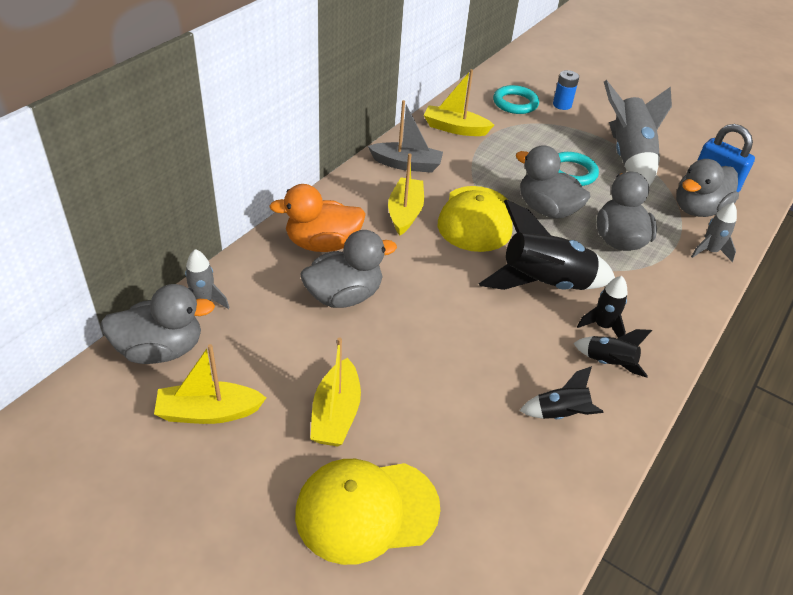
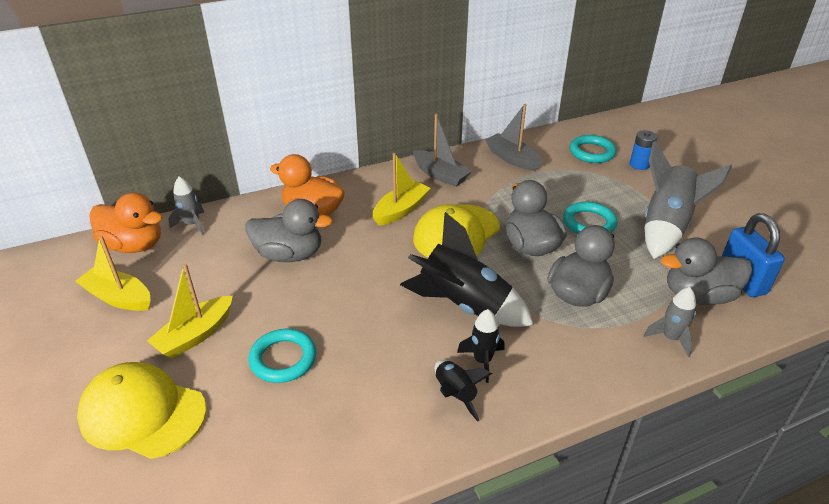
camera: 35 degrees right, 5 degrees down
(161, 350) = (134, 245): grey duck -> orange duck
(443, 398) = (283, 359): none -> turquoise ring
(455, 128) = (512, 158): yellow boat -> grey boat
(561, 414) = (366, 416): black rocket -> none

